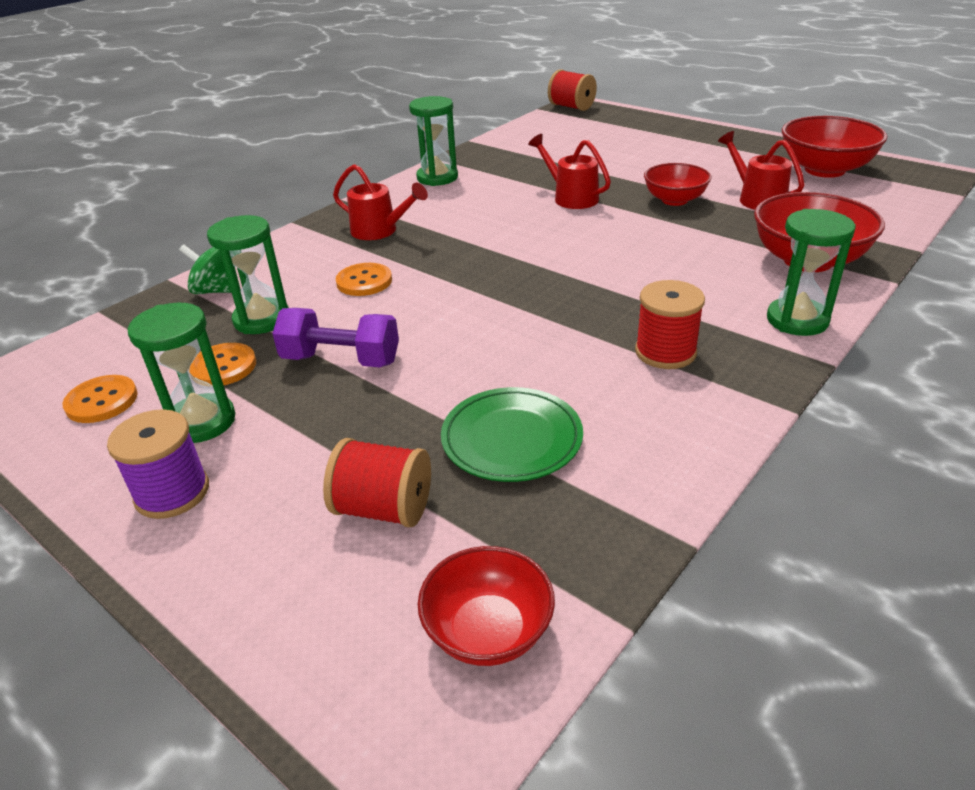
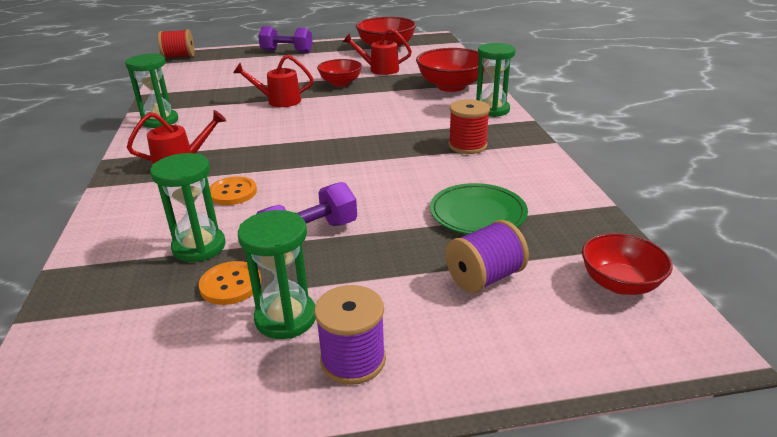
camera: 50 degrees left, 5 degrees down
(102, 401) = (169, 362): orange button -> none
(217, 291) = (116, 252): green spinning top -> none
(383, 508) = (484, 277): red spool -> purple spool
(689, 135) = (287, 52): none -> purple dumbbell

